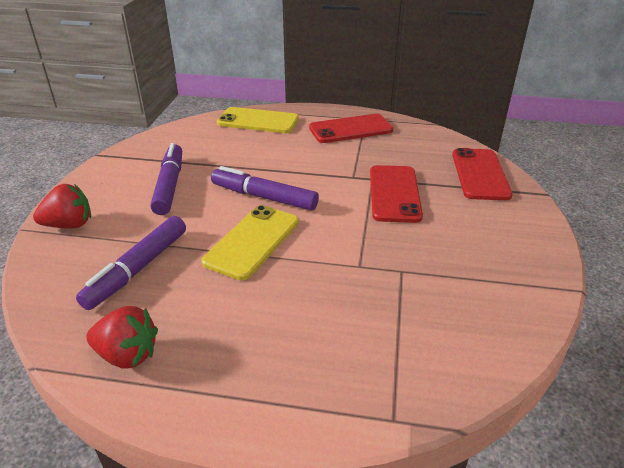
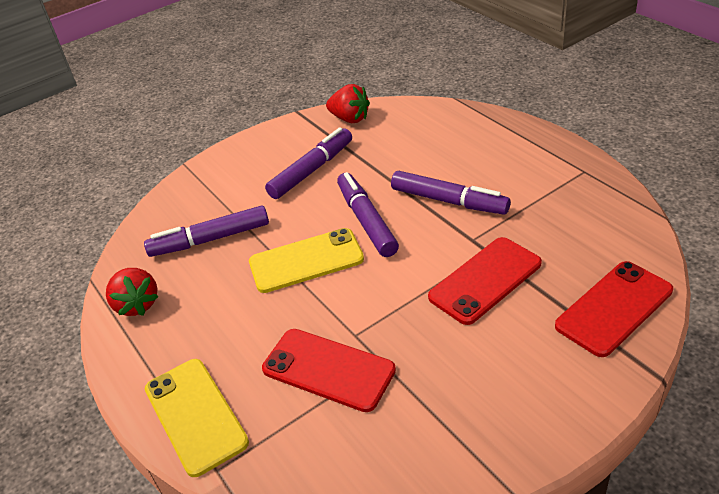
camera: 50 degrees right, 5 degrees up
(69, 225) = (211, 175): red strawberry -> red strawberry (350, 119)
(258, 121) = (466, 127): yellow phone -> yellow phone (195, 415)
(306, 163) = (449, 201): none -> purple marker
(351, 129) = (548, 179): red phone -> red phone (328, 370)

